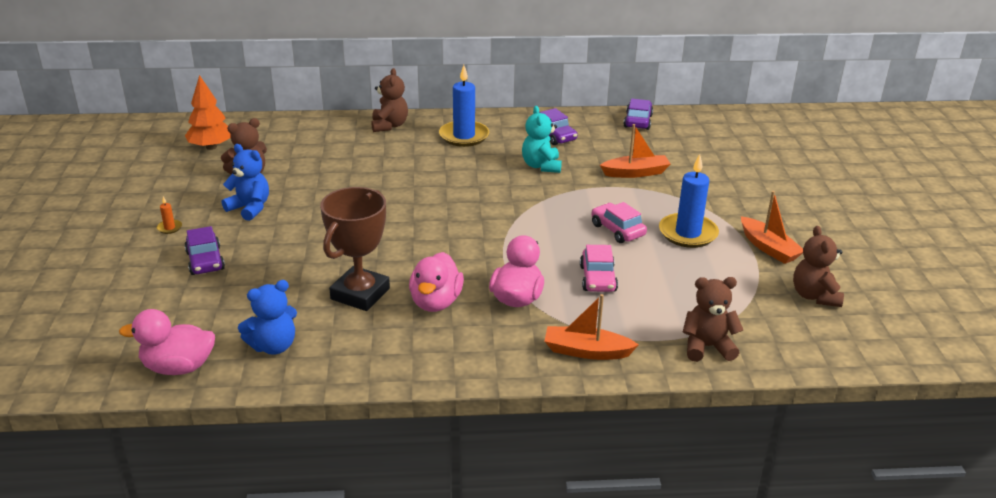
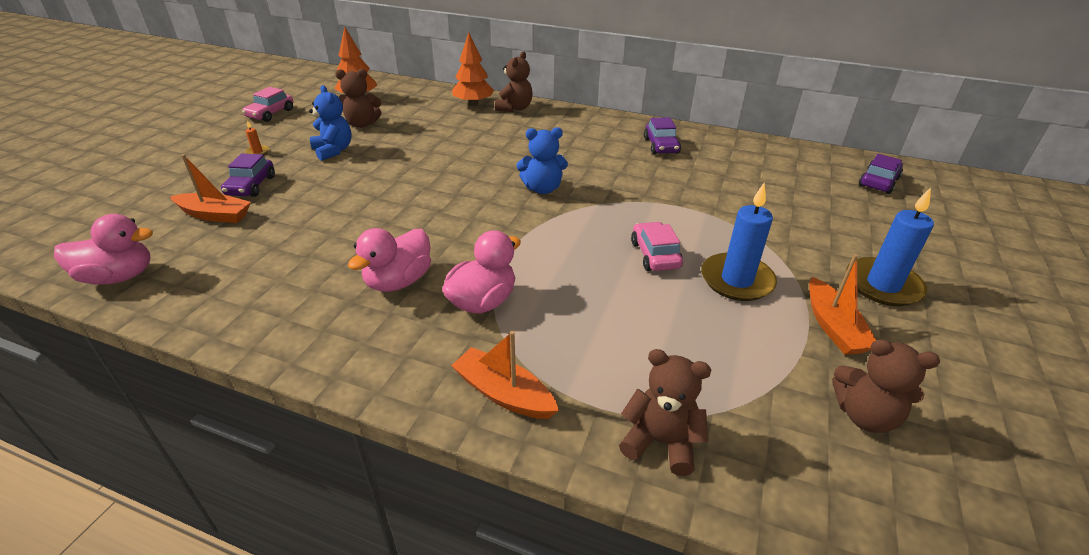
camera: 25 degrees right, 5 degrees up
(178, 367) = (119, 277): pink duck -> pink duck turned 150 degrees clockwise
(273, 346) = (213, 281): blue teddy bear -> blue teddy bear (542, 189)
(343, 129) = (473, 104): none -> orange tree
(360, 294) = (339, 251): brown trophy -> none
(464, 136) = (572, 129): blue candle -> blue candle (883, 285)
(541, 166) = (624, 171): turquoise teddy bear -> none
(598, 278) = (589, 305): pink car -> pink car (270, 114)
(635, 173) = (721, 199): orange boat -> orange boat (215, 215)
(638, 121) = (760, 149): purple car -> purple car (878, 182)
(814, 296) = (865, 415): brown teddy bear -> brown teddy bear turned 90 degrees counterclockwise

